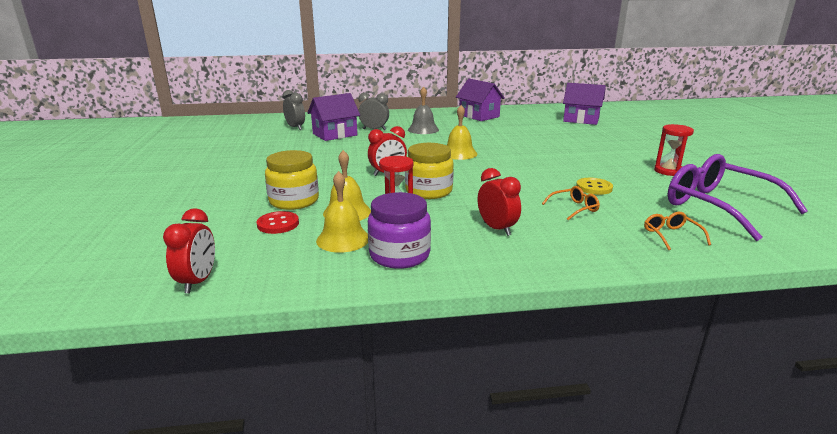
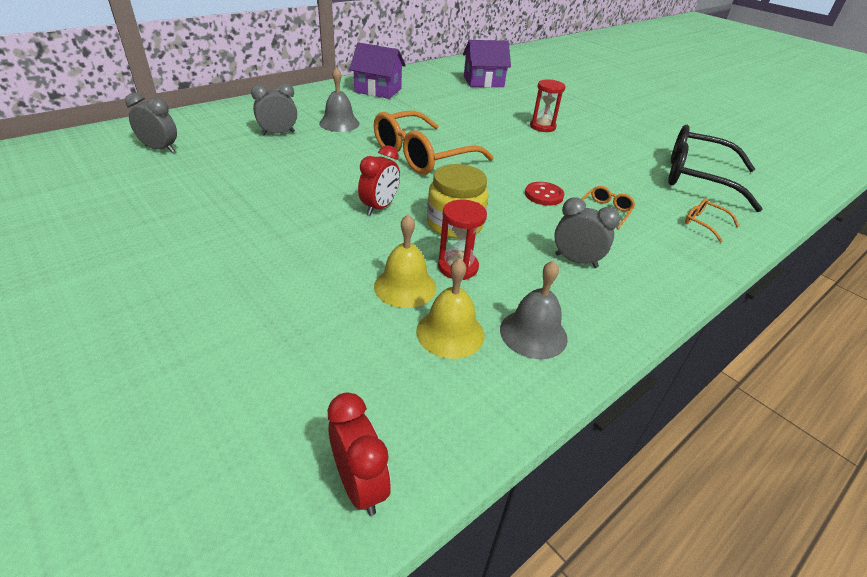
camera: 35 degrees left, 15 degrees up
(278, 224) = (344, 337): red button -> red button (543, 195)
(294, 201) = (318, 288): yellow jar -> none
(335, 134) = (234, 152): purple house -> none
(399, 255) = (533, 333): purple jar -> grey bell
(459, 153) = (421, 156): yellow bell -> orange glasses
(497, 229) = (576, 261): red clock -> grey clock
(594, 187) = (591, 178): yellow button -> none
(668, 171) = (622, 141): red hourglass -> red hourglass (542, 127)
(718, 206) = (696, 178): purple glasses -> black glasses

